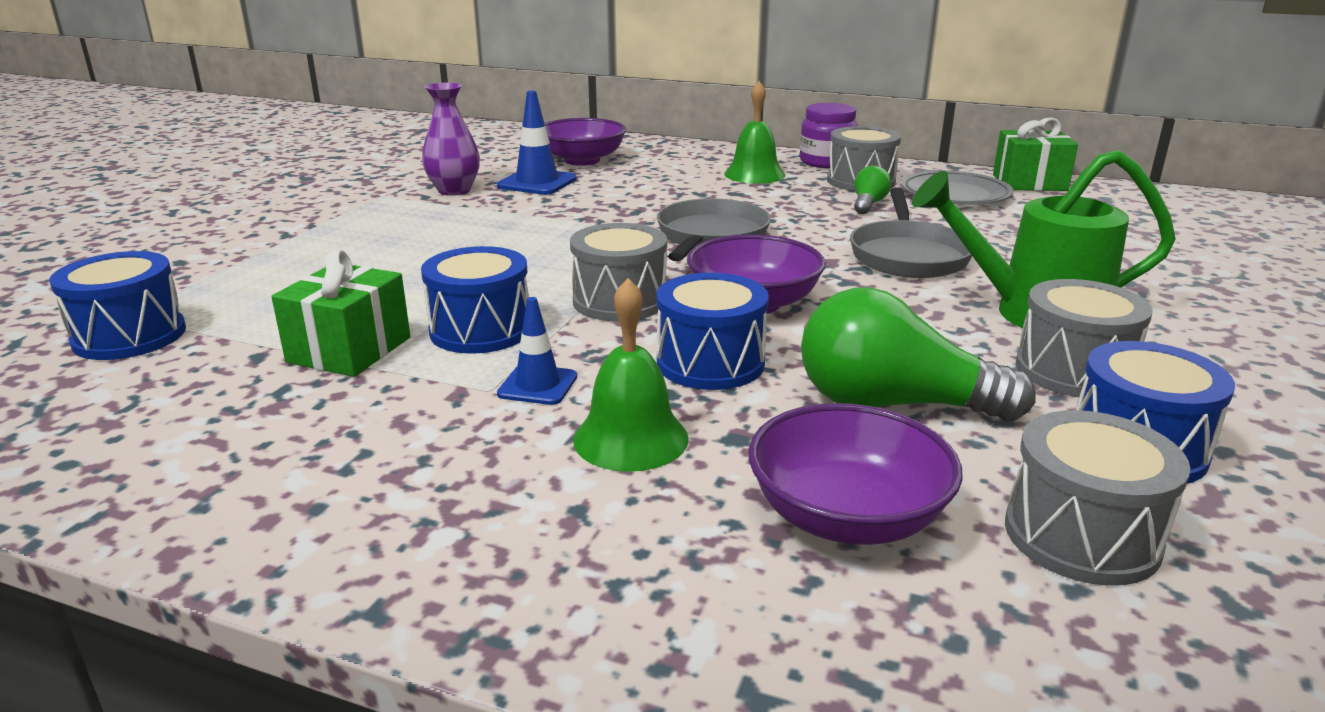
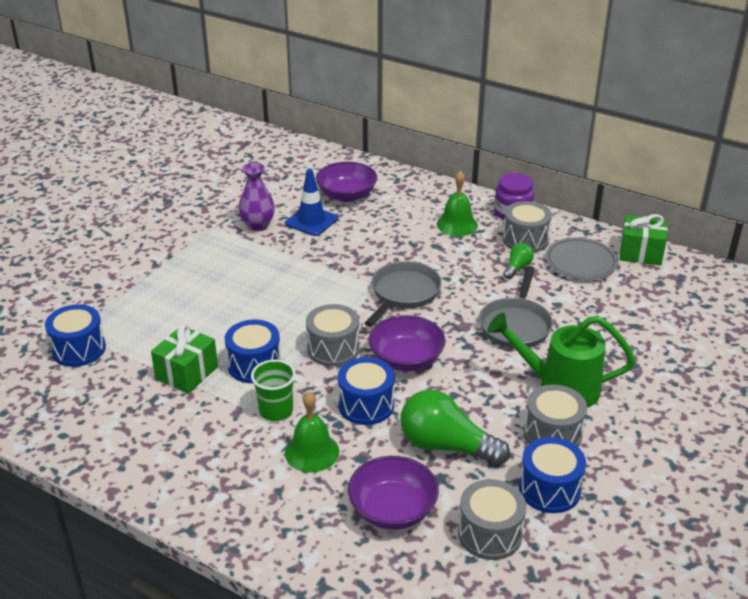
camera: 10 degrees right, 10 degrees up
(537, 385) = (276, 411): blue traffic cone -> green cup

